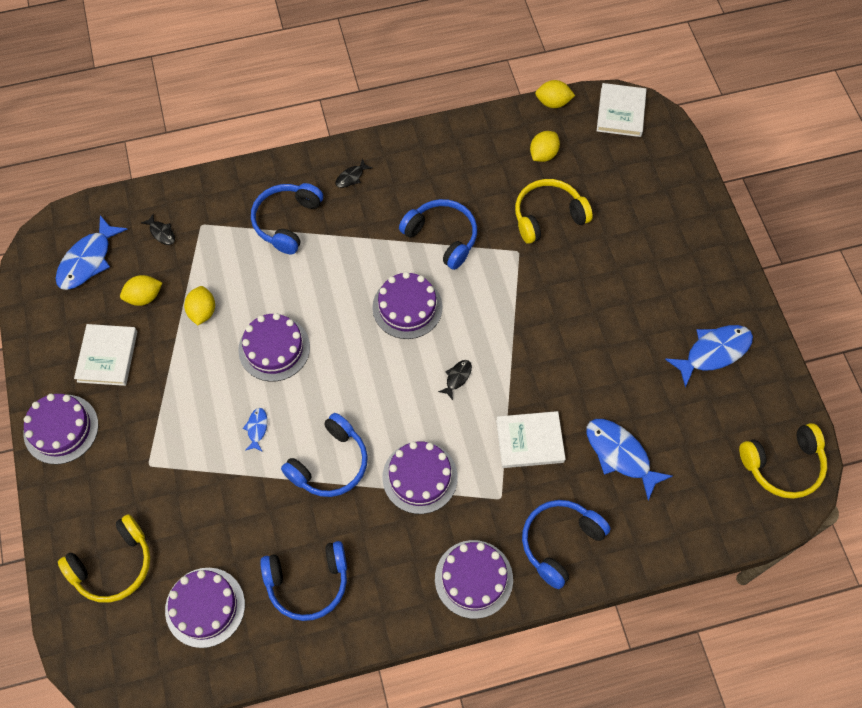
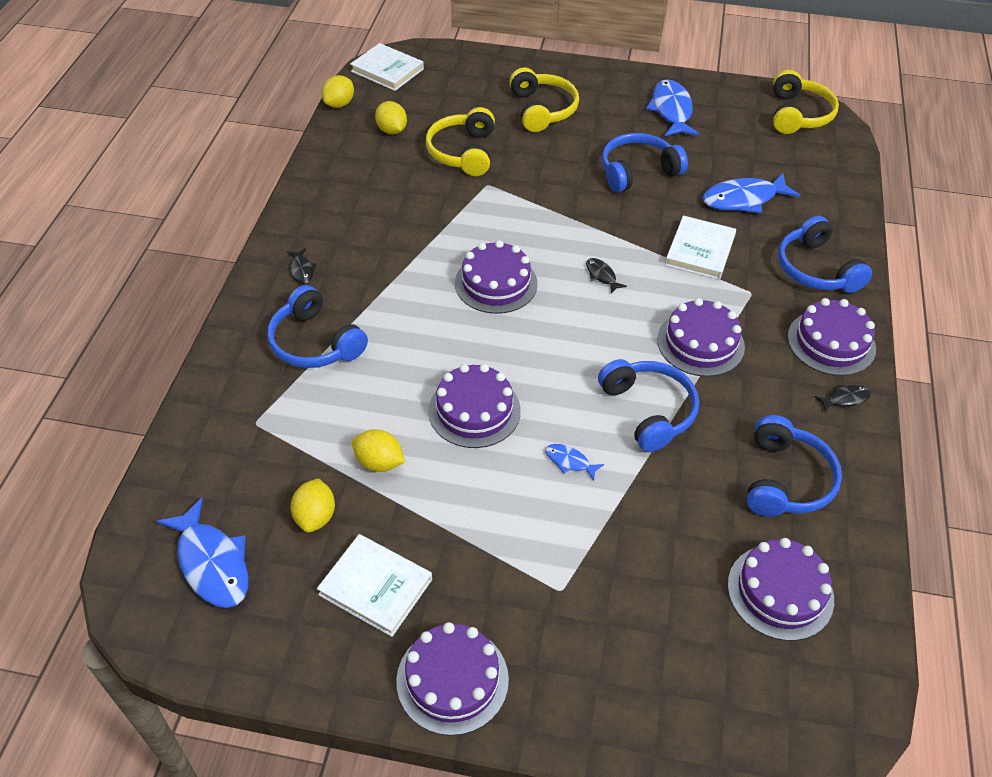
camera: 65 degrees left, 15 degrees down
(113, 565) = (685, 677): yellow headphones -> yellow headphones (542, 110)
(161, 233) = (234, 467): black fish -> black fish (845, 399)
(442, 237) = (431, 229): blue headphones -> blue headphones (637, 171)

